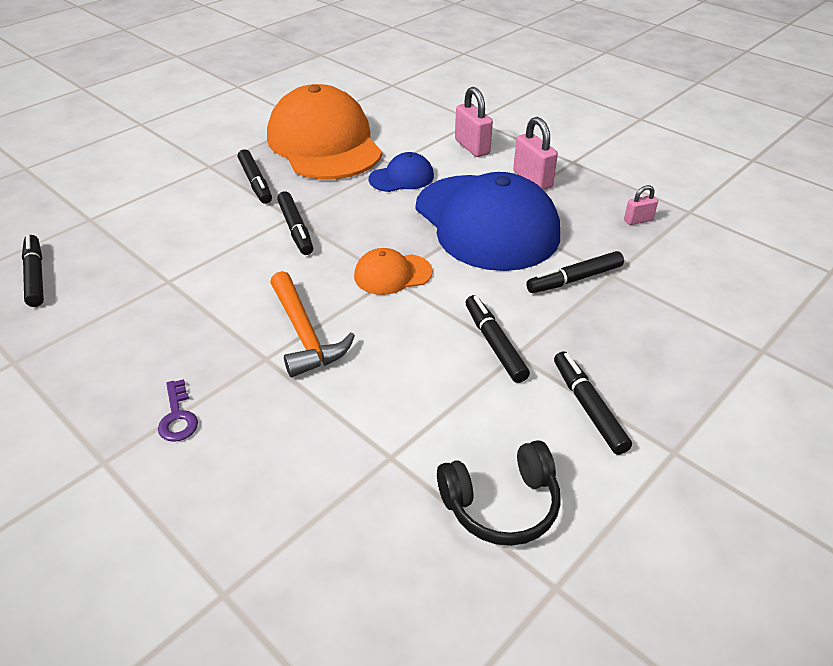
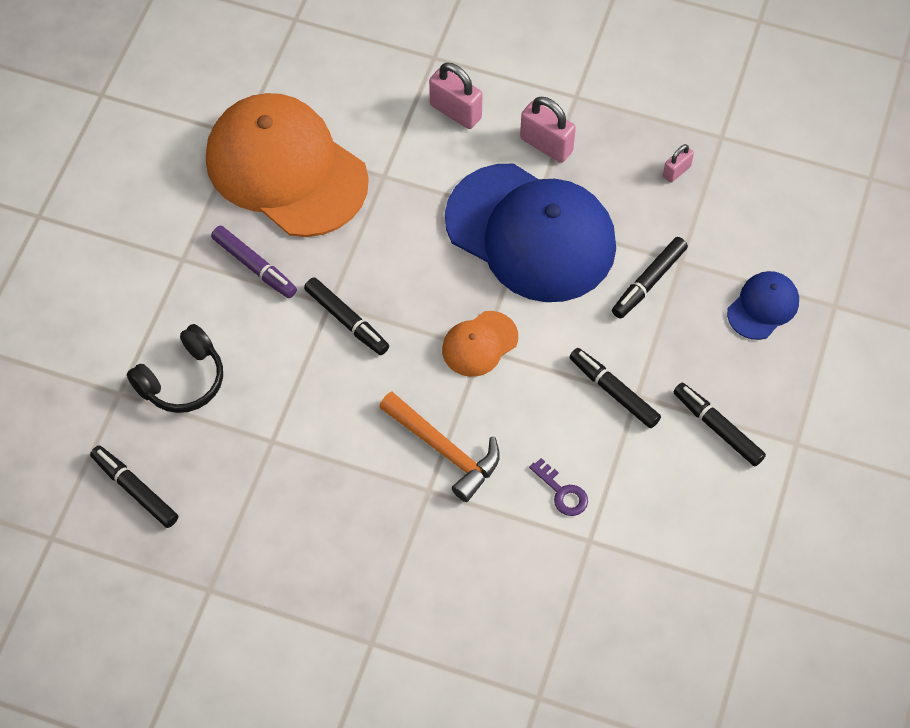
camera: 25 degrees left, 20 degrees up
(177, 417) = (397, 579): purple key -> purple key (562, 492)
(255, 182) = (254, 266): black marker -> purple marker
(402, 177) = (408, 196): blue cap -> blue cap (763, 306)
(501, 504) = (690, 545): black headphones -> black headphones (182, 380)

